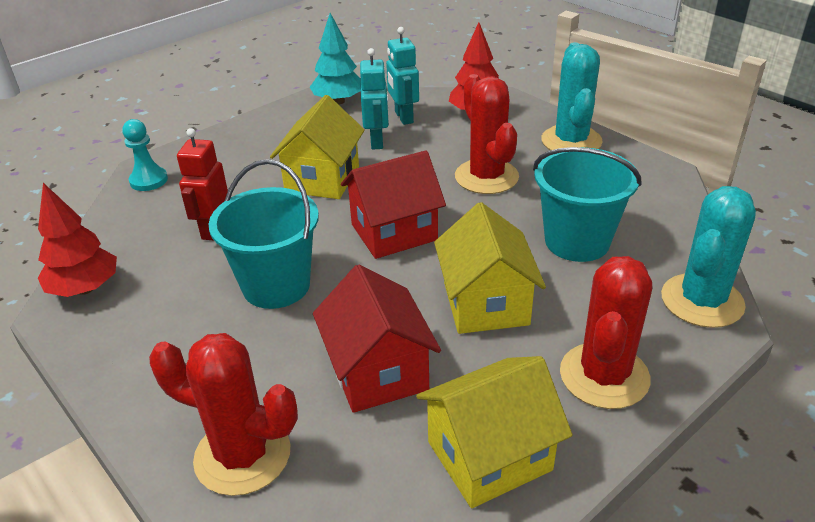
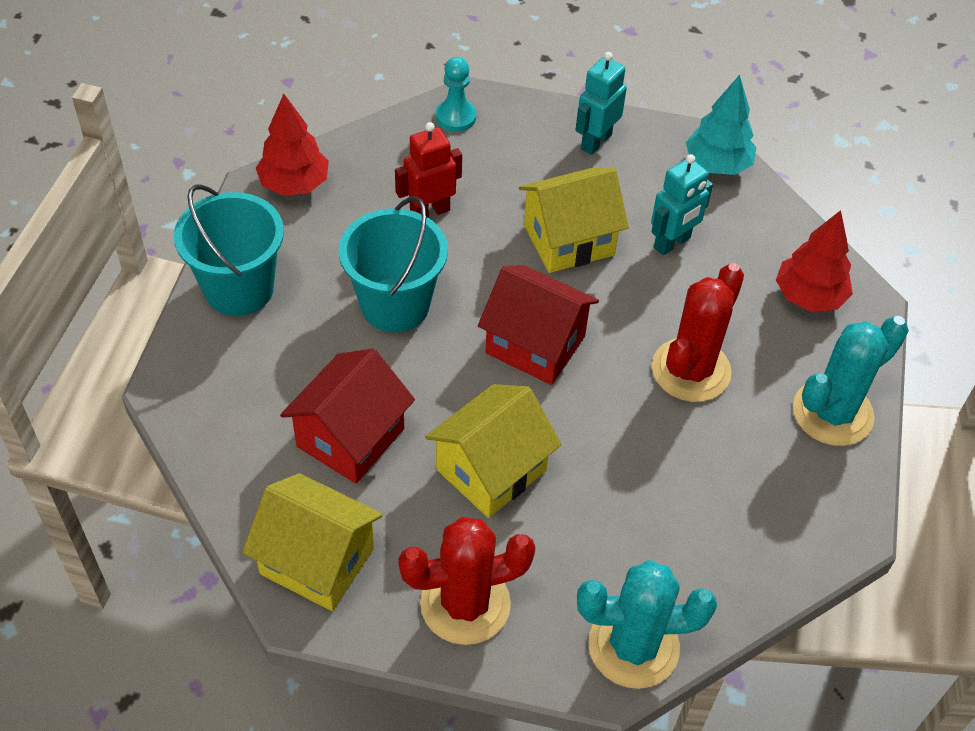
camera: 50 degrees right, 15 degrees up
(242, 455) = (210, 403): red cactus -> none
(403, 117) = (739, 238): turquoise robot -> turquoise robot (595, 142)
(577, 241) = (644, 500): turquoise bucket -> turquoise bucket (239, 289)

